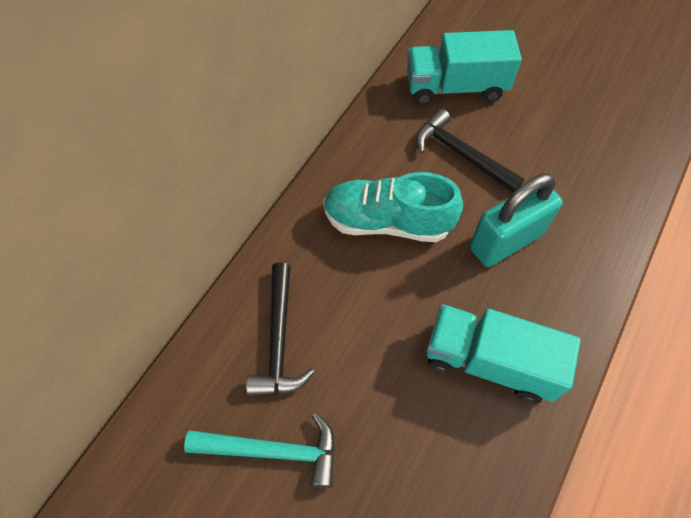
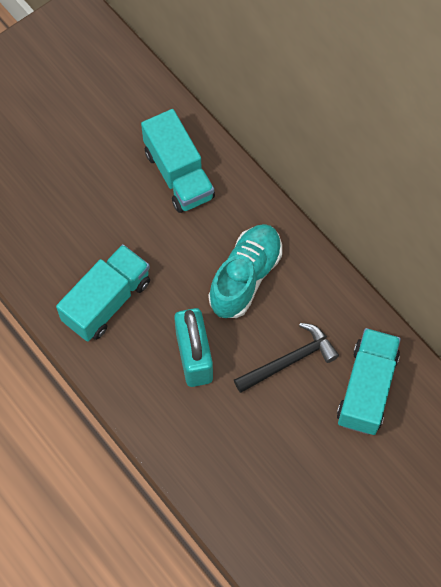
camera: 110 degrees right, 5 degrees up
(273, 451) = (107, 151): turquoise hammer -> none
(279, 340) = (178, 174): black hammer -> turquoise truck

